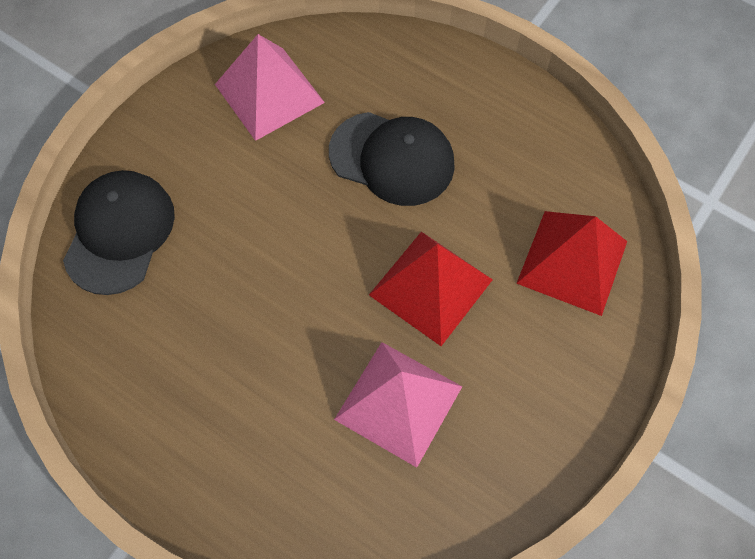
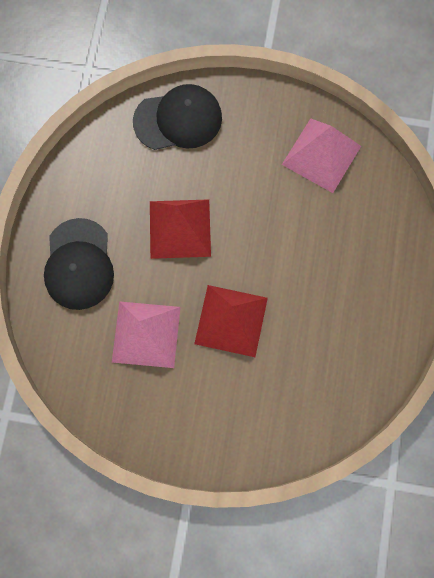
camera: 65 degrees right, 10 degrees up
(392, 159) = (312, 255): black cap -> black cap (79, 264)
(572, 262) = (293, 404): red pyramid -> red pyramid (180, 228)

